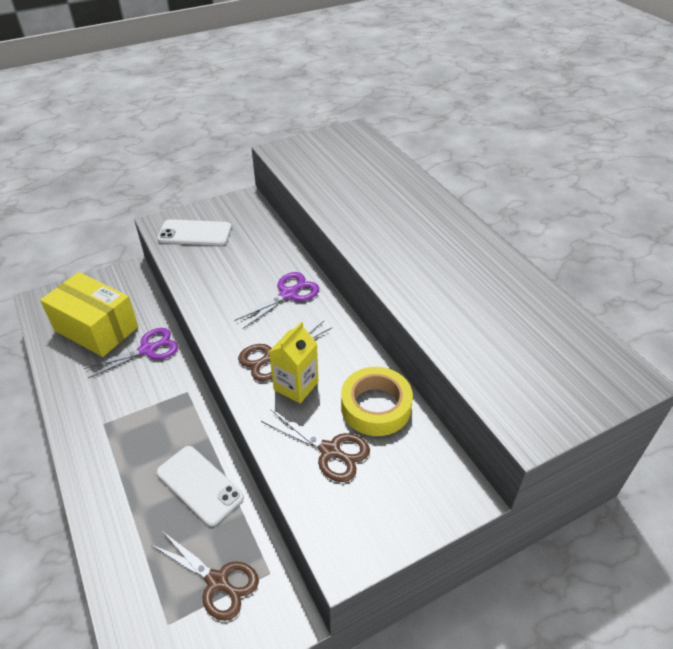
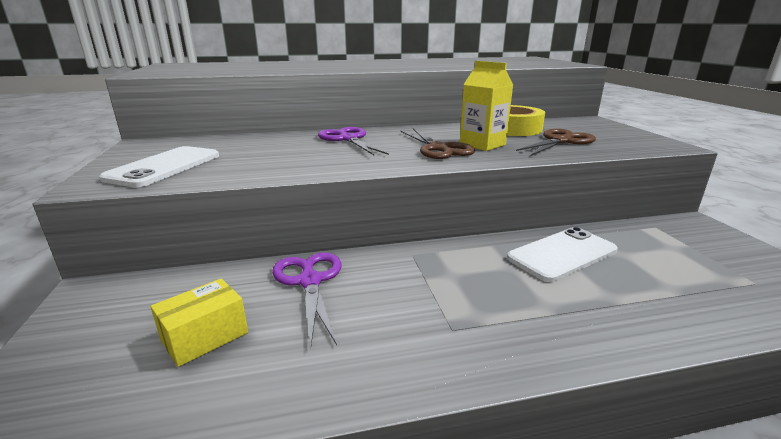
camera: 75 degrees left, 20 degrees down
(96, 329) = (205, 337): yellow box -> yellow box, size x0.49
(218, 581) = (682, 251): brown scissors -> none

